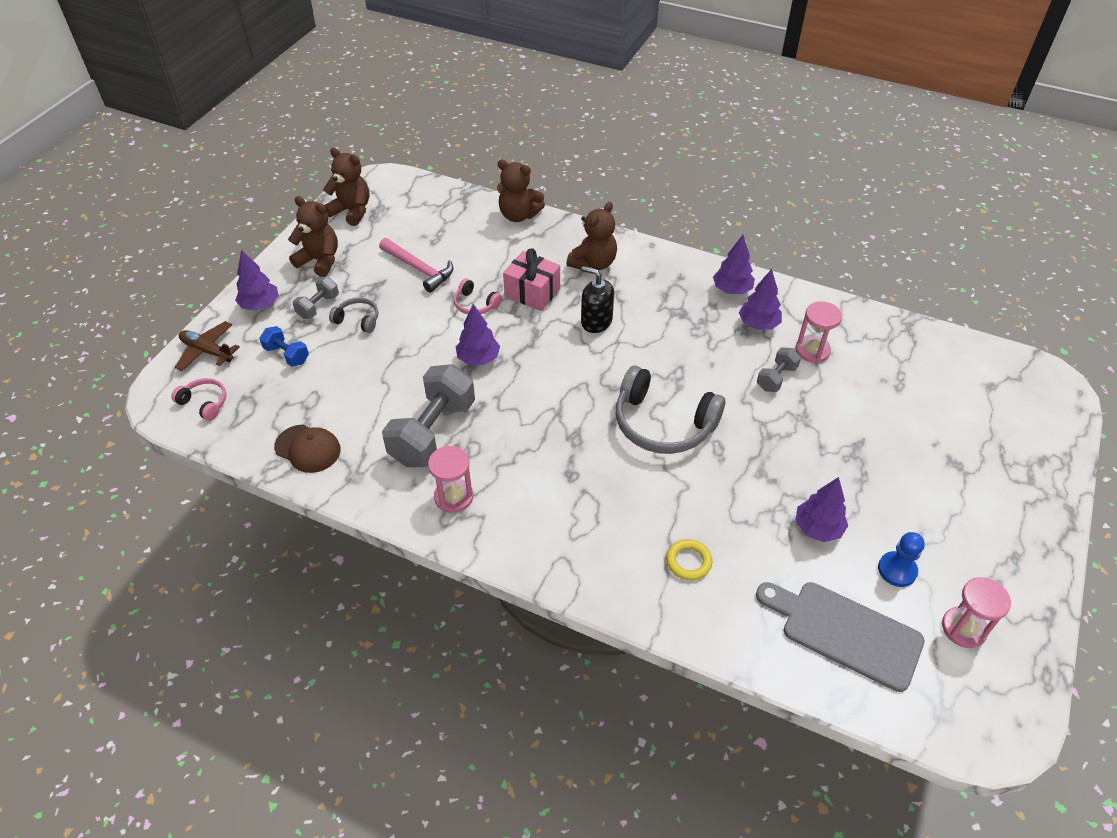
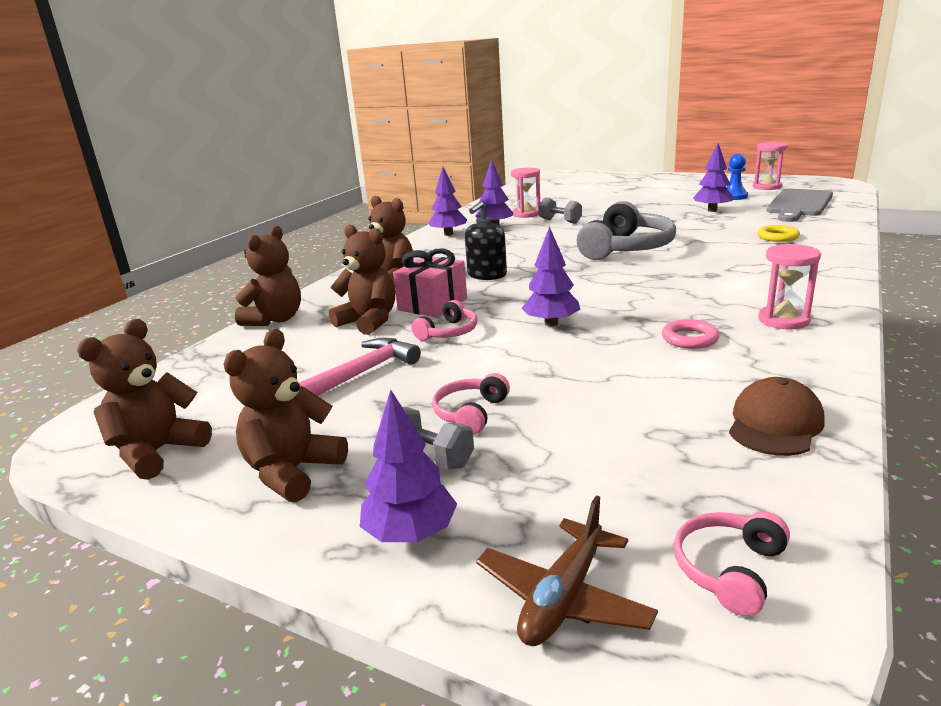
camera: 85 degrees left, 25 degrees down
(287, 355) = (562, 475): blue dumbbell -> none
(357, 320) = (471, 413): grey headphones -> pink headphones
(433, 432) = (689, 338): grey dumbbell -> pink ring
(504, 262) = (369, 321): none -> brown teddy bear

